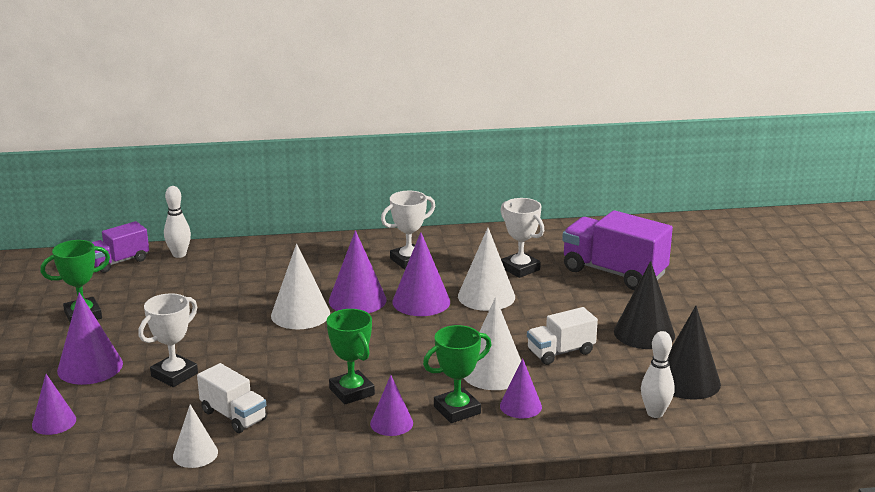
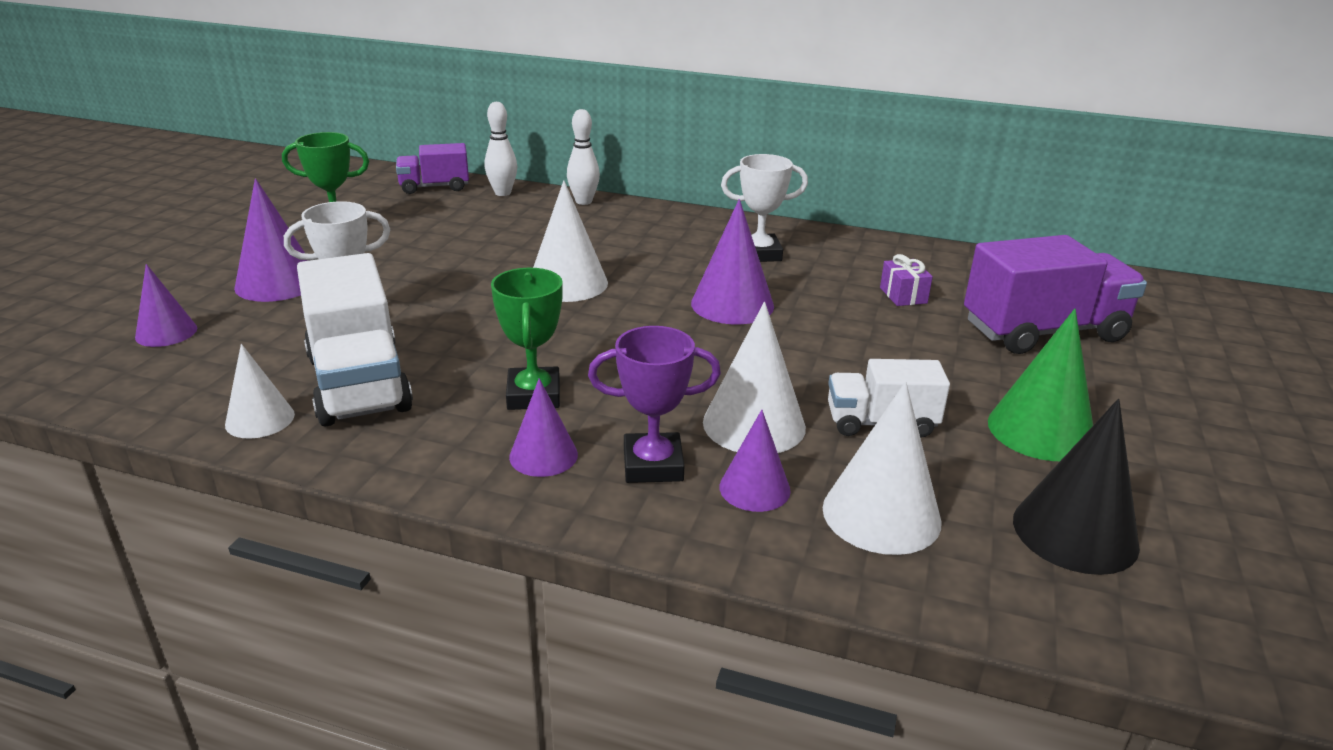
camera: 25 degrees right, 5 degrees up
(234, 416) = (359, 383): white truck -> white truck, size x1.71
(357, 300) = (652, 283): purple cone -> none
(457, 410) = (653, 465): green trophy -> purple trophy
(486, 296) = (827, 319): white cone -> white cone (881, 514)
(520, 268) = (903, 295): white trophy -> purple gift
(613, 272) = (1043, 331): purple truck -> purple truck turned 105 degrees clockwise
(644, 333) = (1040, 430): black cone -> green cone
(655, 413) = (979, 573): white bowling pin -> white bowling pin (584, 202)

